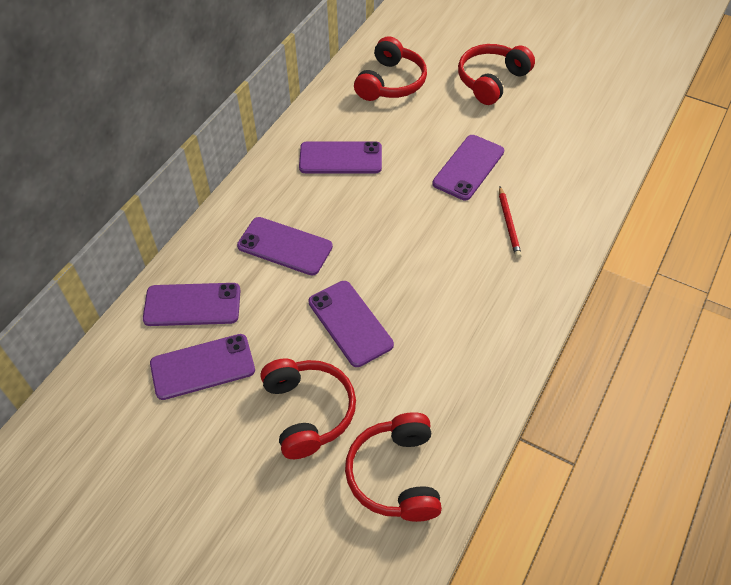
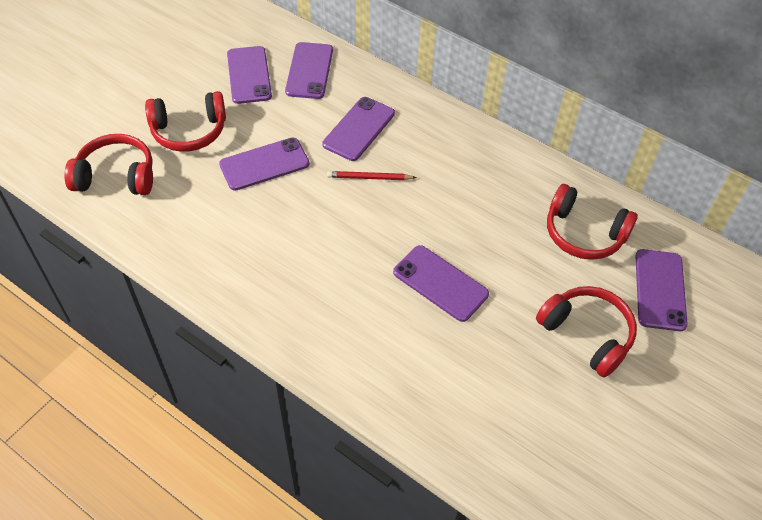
camera: 95 degrees right, 0 degrees up
(340, 158) = (466, 178): purple phone -> purple phone (660, 290)
(508, 224) = (354, 303): red pencil -> red pencil (369, 178)

